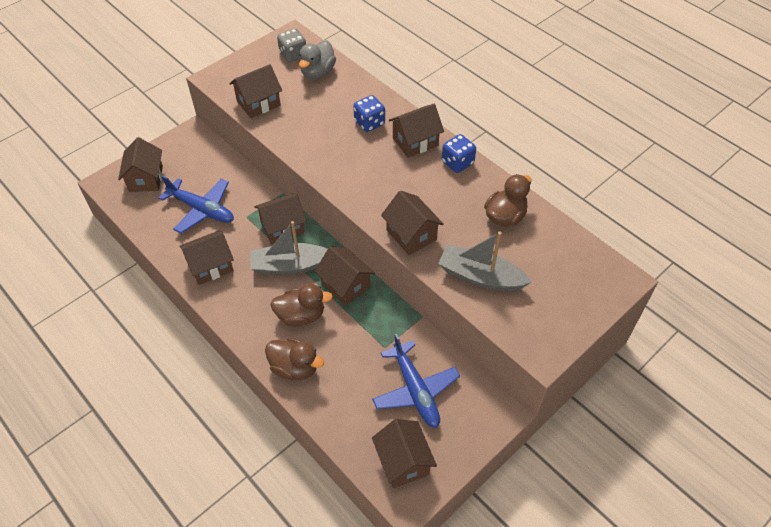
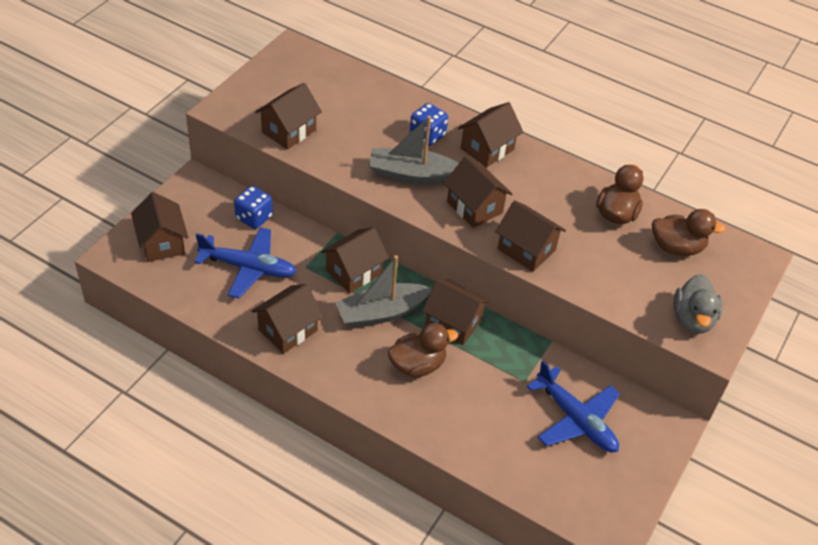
camera: 20 degrees left, 5 degrees down
(293, 55) = (304, 70): grey dice -> none
(295, 368) = (434, 423): brown duck -> brown duck (676, 247)
(317, 72) = (342, 86): grey duck -> grey duck (692, 319)
(403, 461) = (593, 495): brown house -> brown house (474, 207)
(457, 163) = (542, 165): blue dice -> blue dice (254, 218)
(480, 276) = (617, 281): grey boat -> grey boat (412, 175)

